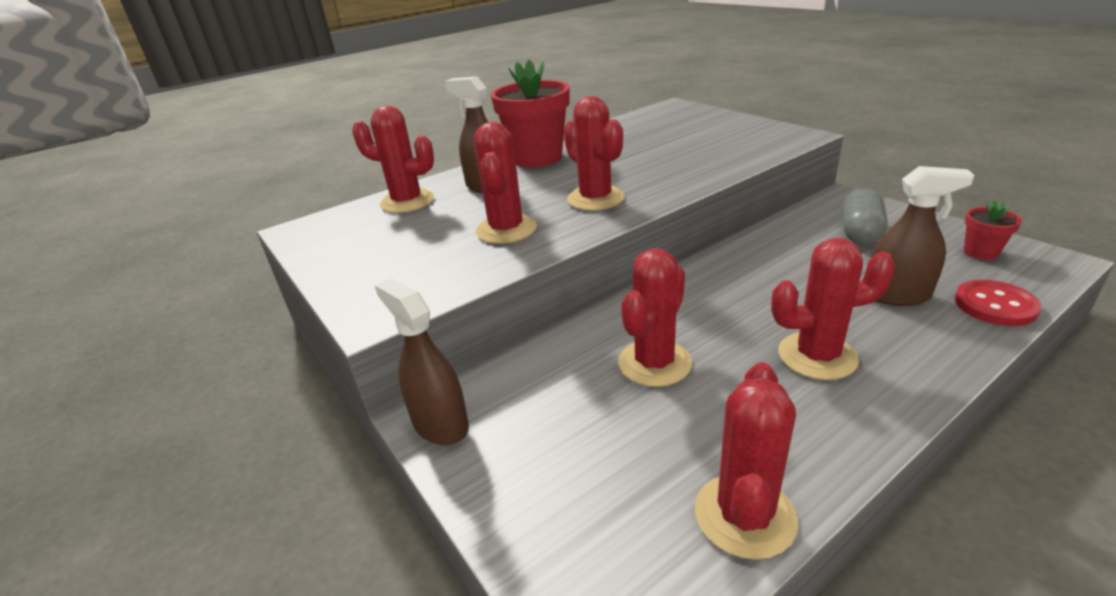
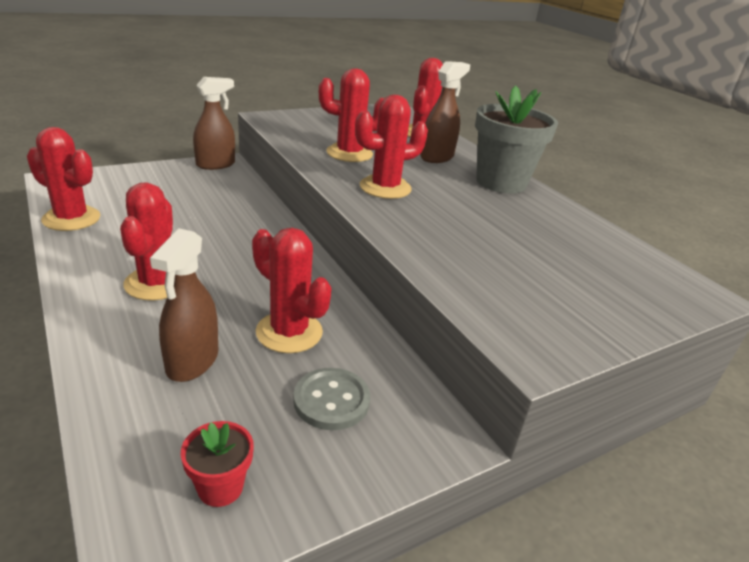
camera: 90 degrees right, 0 degrees up
(537, 158) = (501, 182): red flower pot -> grey flower pot
(654, 363) = (209, 224): red cactus -> red cactus (289, 332)
(860, 233) = (331, 400): grey capsule -> grey button
(995, 305) = (121, 421): red button -> none

